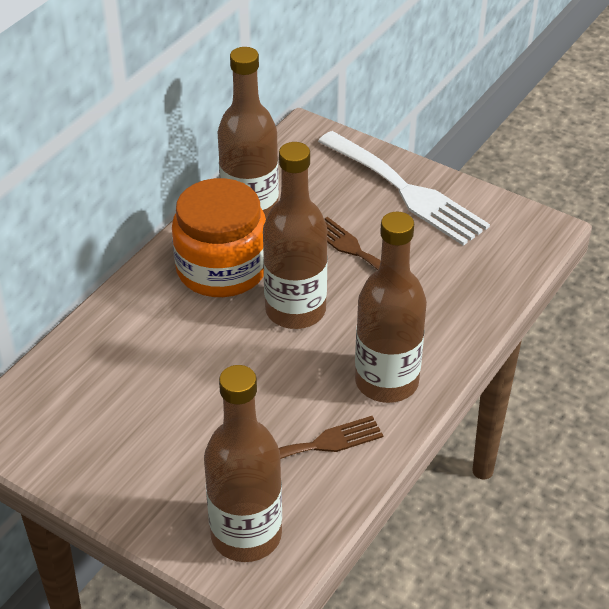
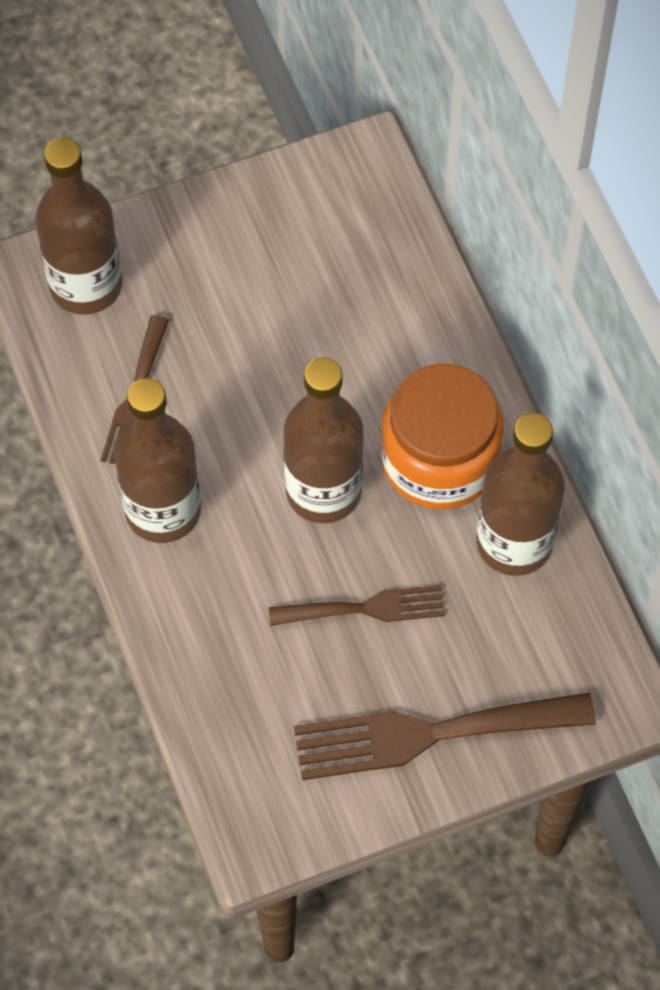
camera: 125 degrees right, 20 degrees up
(406, 191) = (428, 734): white fork -> brown fork

